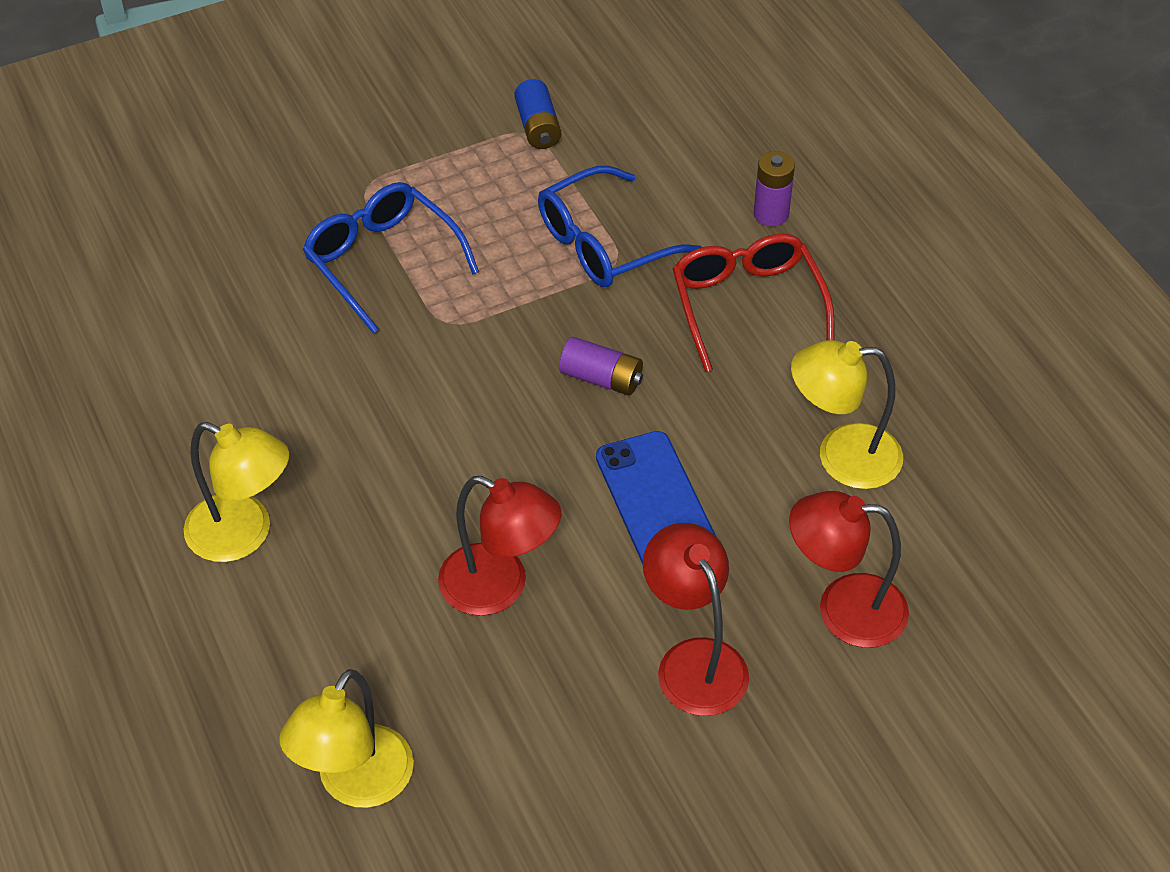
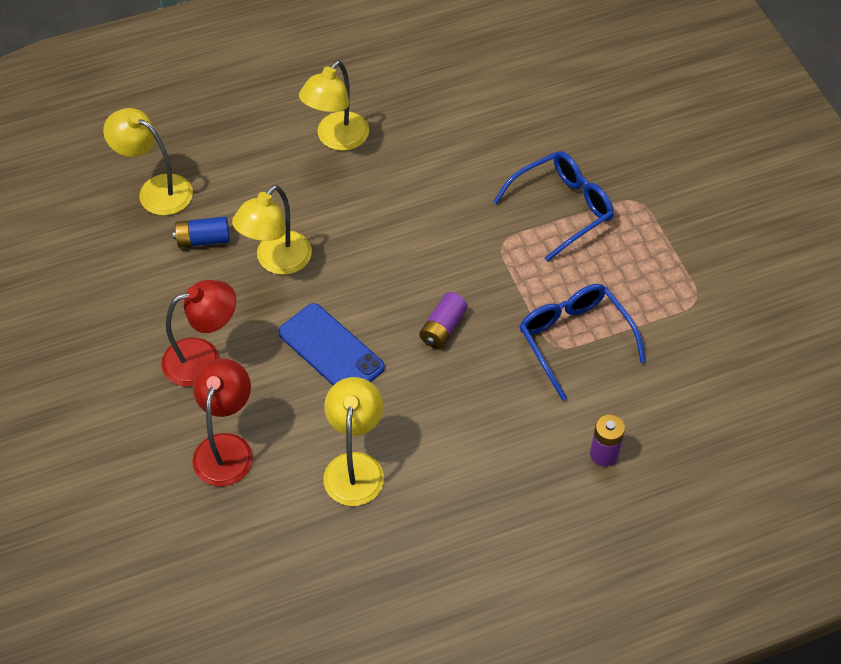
camera: 95 degrees right, 5 degrees up
(499, 588) = (276, 261): red lamp -> yellow lamp
(538, 127) = (702, 306): blue battery -> blue battery (203, 239)
(656, 502) = (331, 350): blue phone -> blue phone turned 60 degrees clockwise
(747, 305) = (507, 425): red glasses -> none

